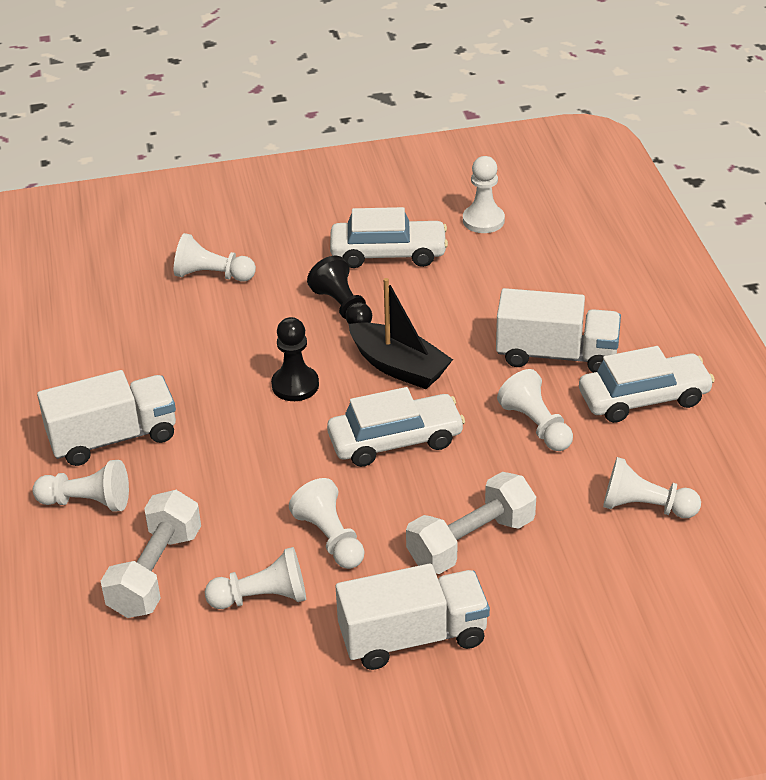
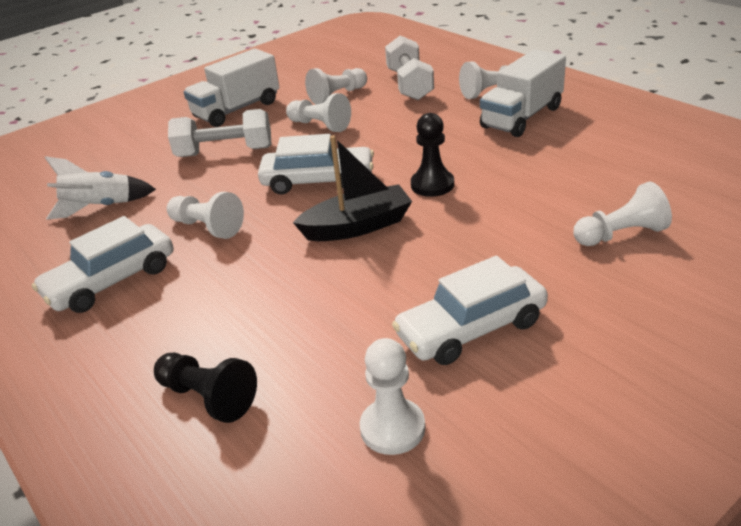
camera: 155 degrees right, 5 degrees down
(343, 307) = (459, 254): black pawn -> black pawn (208, 397)
(395, 440) = (318, 181): white car -> white car turned 135 degrees counterclockwise
(399, 367) = (357, 226): black boat -> black boat turned 150 degrees clockwise
(471, 541) = (225, 152): white dumbbell -> white dumbbell turned 60 degrees clockwise
(556, 355) = (212, 289): white truck -> none
(645, 507) = (100, 207): white pawn -> white rocket

